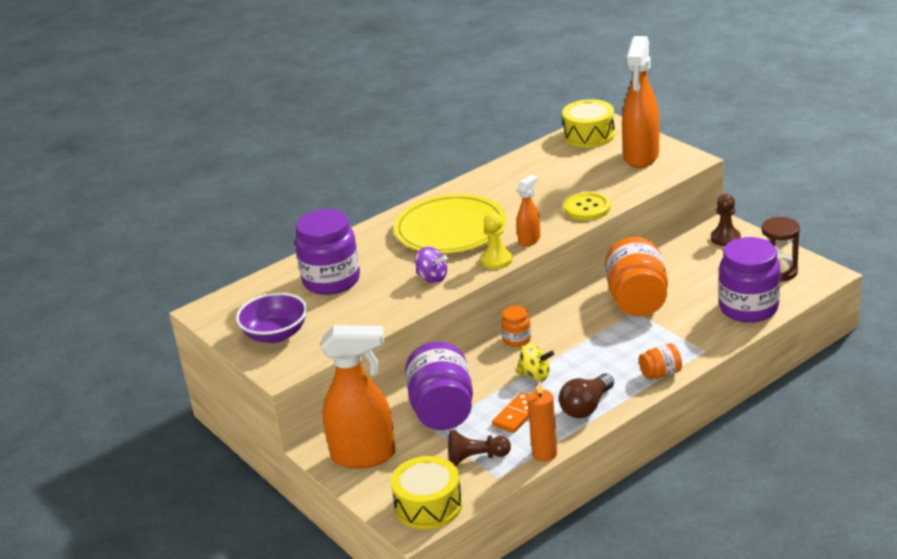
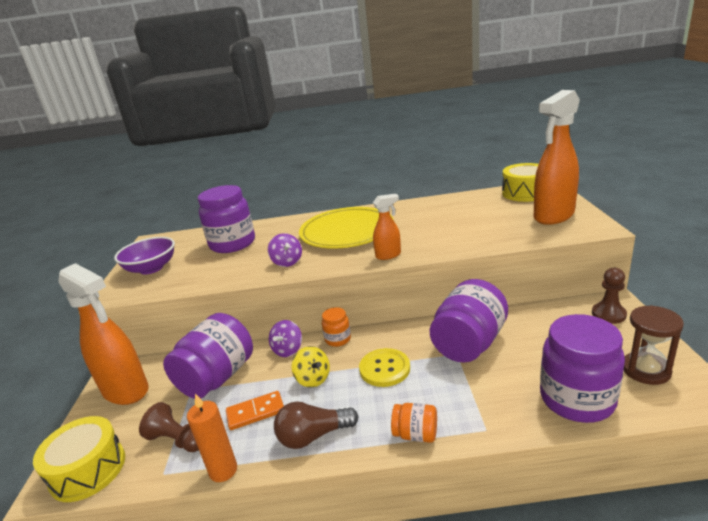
camera: 35 degrees right, 5 degrees down
(480, 365) = (288, 350): none -> purple spinning top
(496, 260) = (345, 263): yellow pawn -> none
(587, 208) = (463, 244): yellow button -> yellow button (384, 369)
(637, 300) = (469, 344): orange jar -> purple jar

